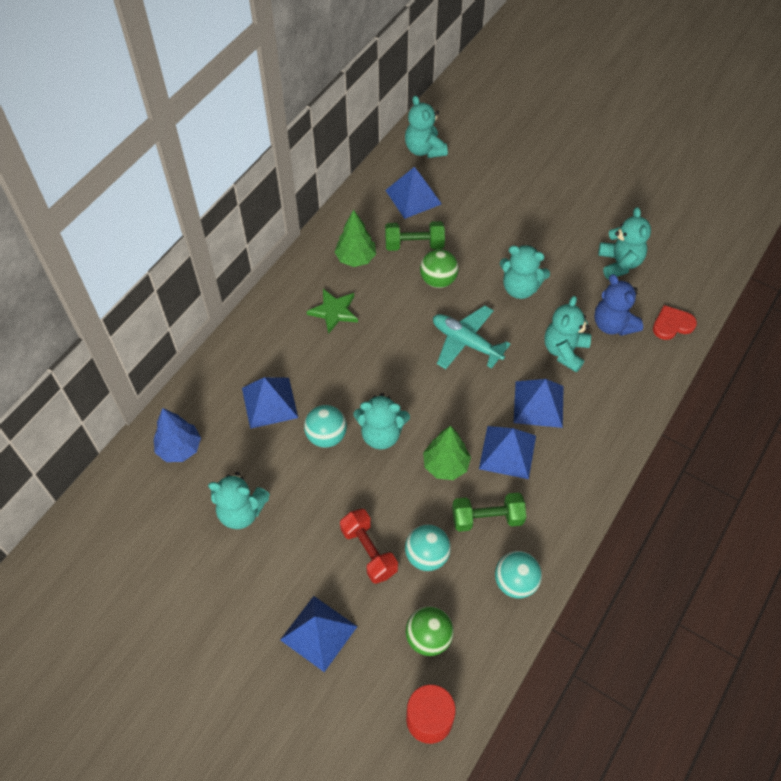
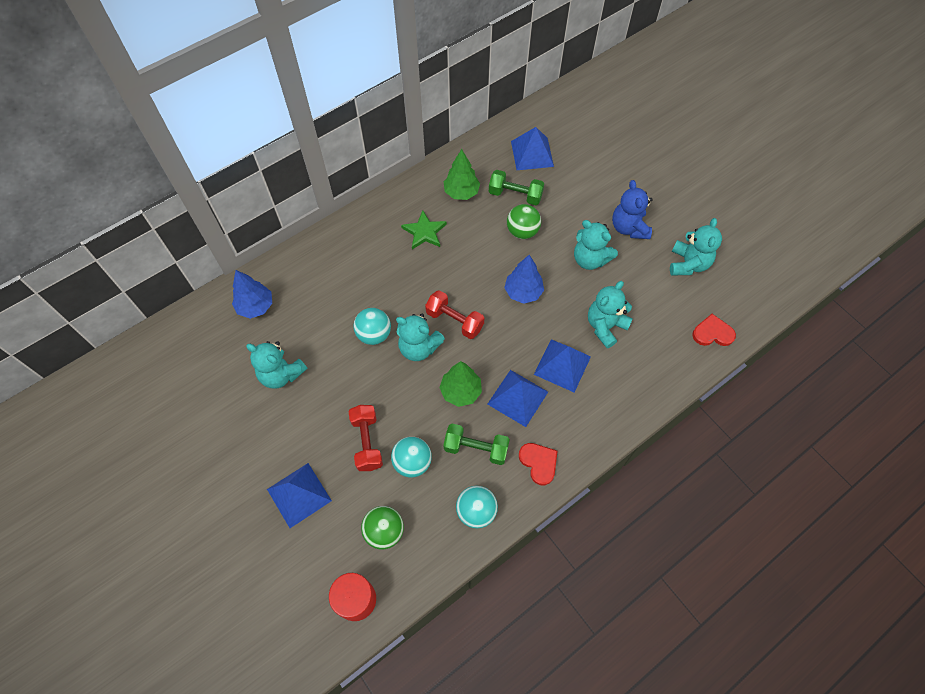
camera: 20 degrees right, 5 degrees up
(269, 402) = (341, 292): blue pyramid -> none
(407, 394) = (454, 320): none -> red dumbbell
(424, 149) = (559, 115): turquoise teddy bear -> none
(466, 342) = (523, 292): turquoise plane -> blue tree
(557, 510) = (539, 463): none -> red heart
(613, 324) = (658, 316): blue teddy bear -> blue teddy bear (629, 228)

